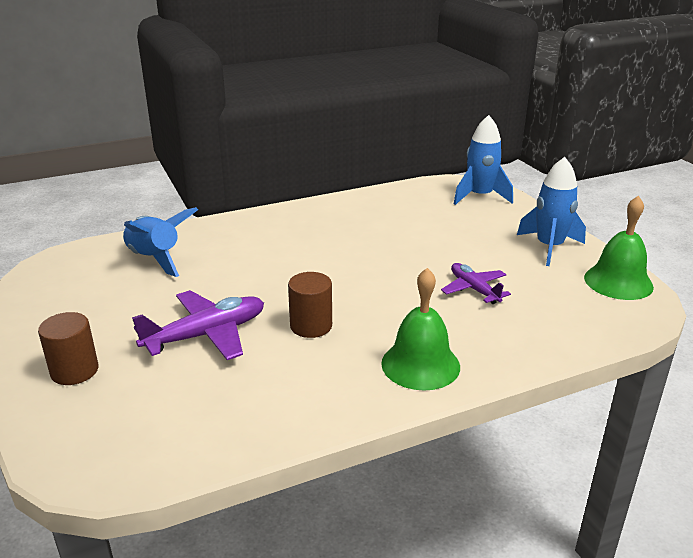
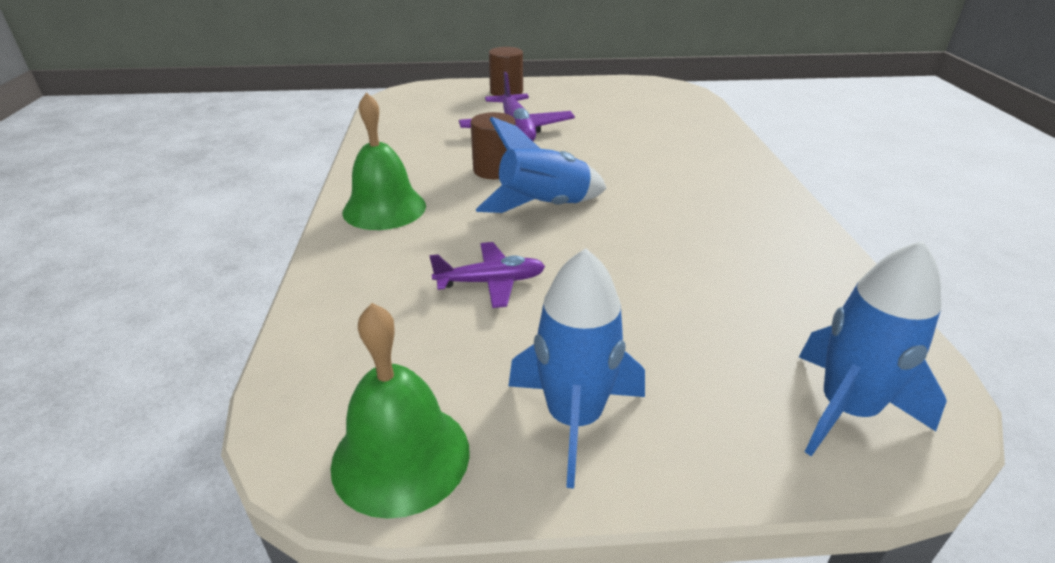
camera: 110 degrees right, 5 degrees up
(155, 259) = (665, 120): blue rocket -> blue rocket (543, 206)

